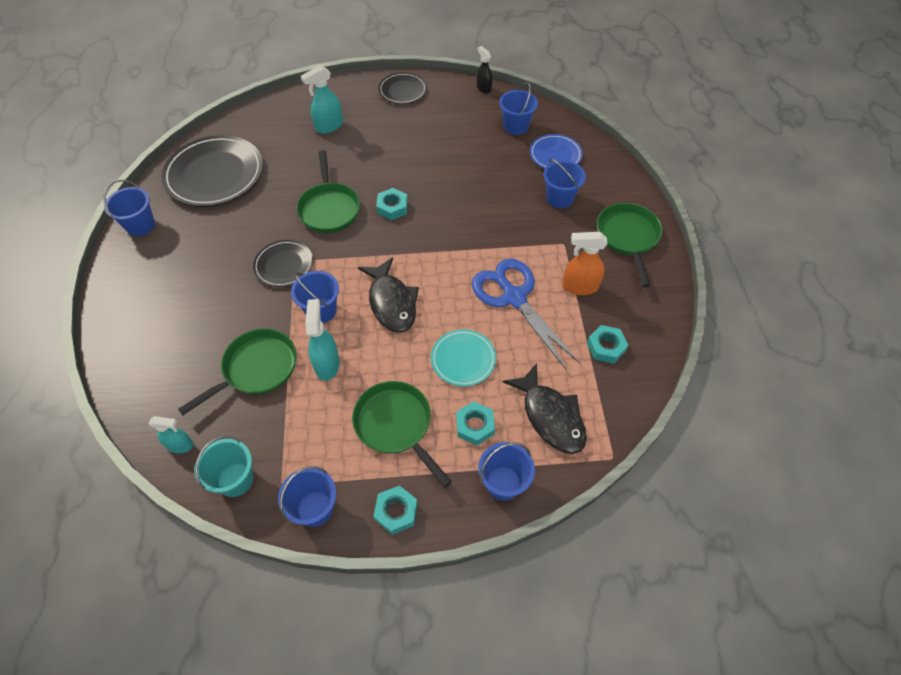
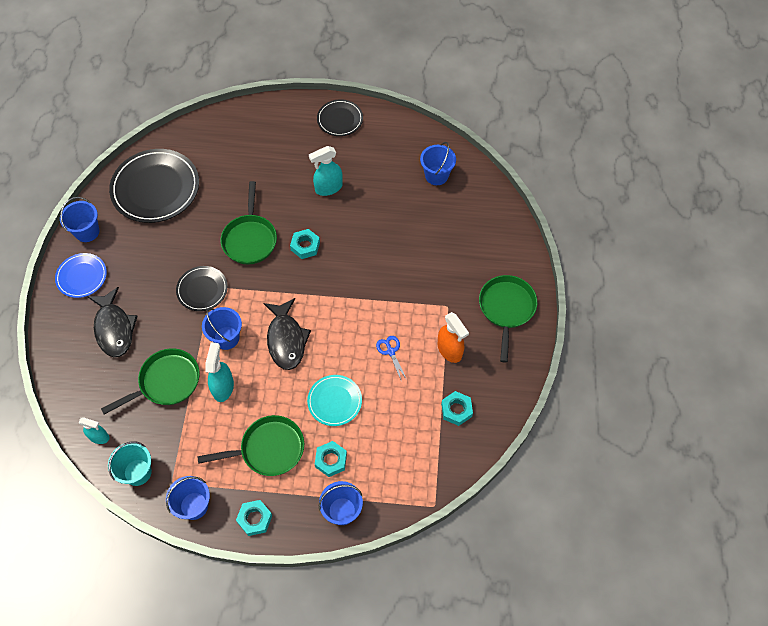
camera: 10 degrees right, 5 degrees up
(329, 126) = (264, 151): turquoise spray bottle -> turquoise spray bottle (328, 188)
(396, 425) = (268, 449): green pan -> green pan turned 105 degrees clockwise
(483, 88) = (417, 127): black spray bottle -> none
(514, 297) = (390, 351): blue scissors -> blue scissors, size x0.43
(550, 416) = (393, 463): black fish -> black fish (114, 328)
(555, 155) = (465, 212): blue plate -> blue plate (82, 276)
(559, 198) = (456, 259): blue bucket -> none
(579, 287) = (450, 350): orange spray bottle -> orange spray bottle turned 135 degrees counterclockwise

